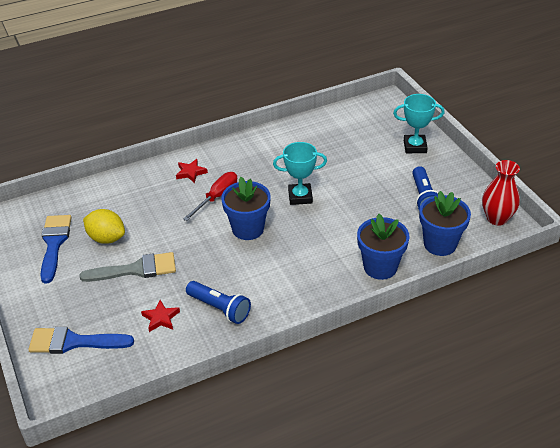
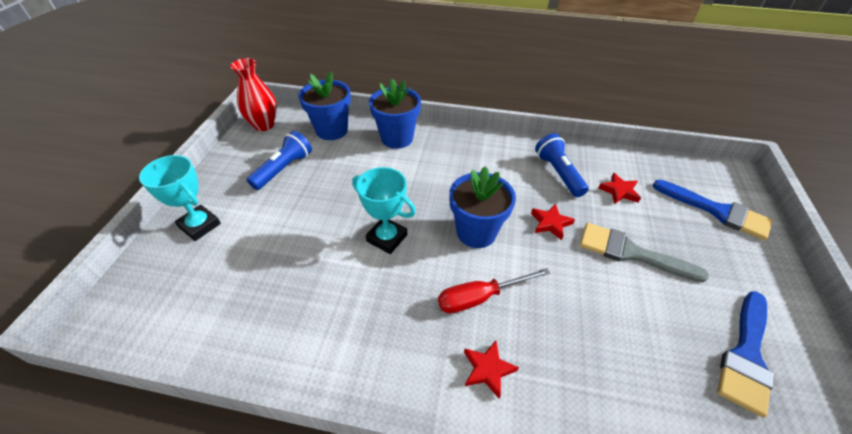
camera: 145 degrees left, 5 degrees up
(106, 238) = (661, 319): yellow lemon -> none
(201, 261) = (550, 223): none -> red star

